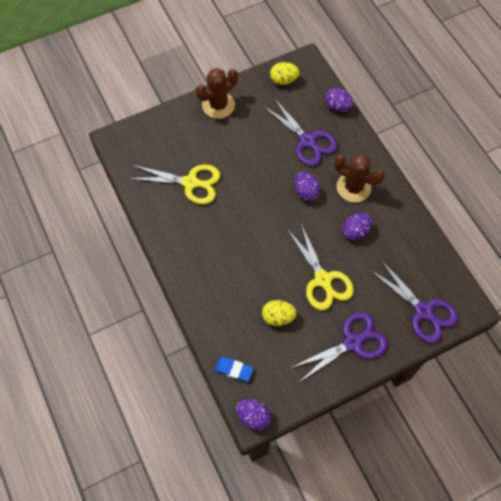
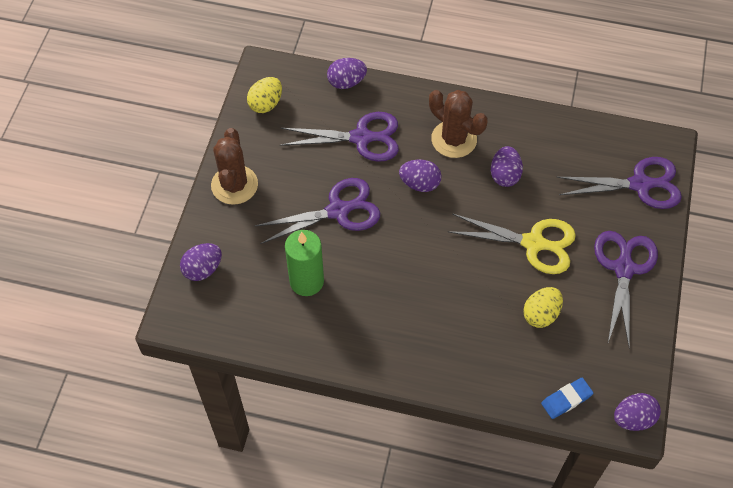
camera: 50 degrees left, 5 degrees down
(154, 130) = (203, 269): none -> purple egg
(191, 183) = (306, 281): yellow scissors -> green candle
(249, 165) = (338, 210): none -> purple scissors
(353, 187) = (454, 139): brown cactus -> brown cactus turned 60 degrees clockwise

